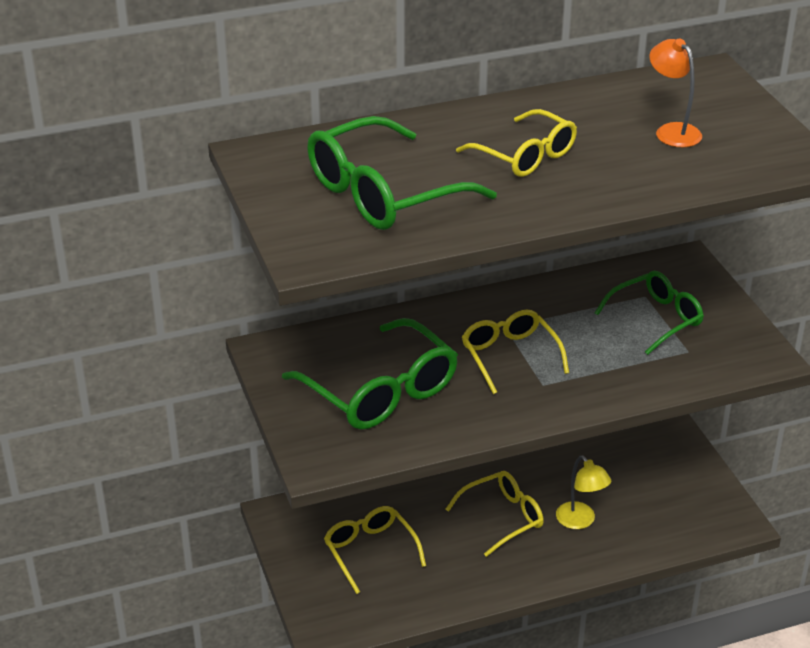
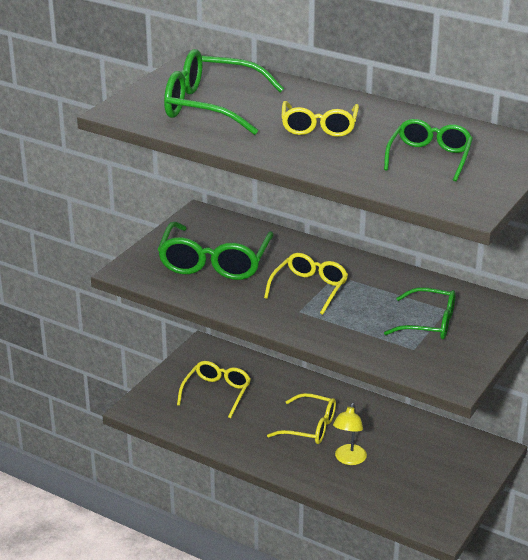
camera: 50 degrees right, 5 degrees down
(672, 131) = (429, 157): orange lamp -> green glasses

